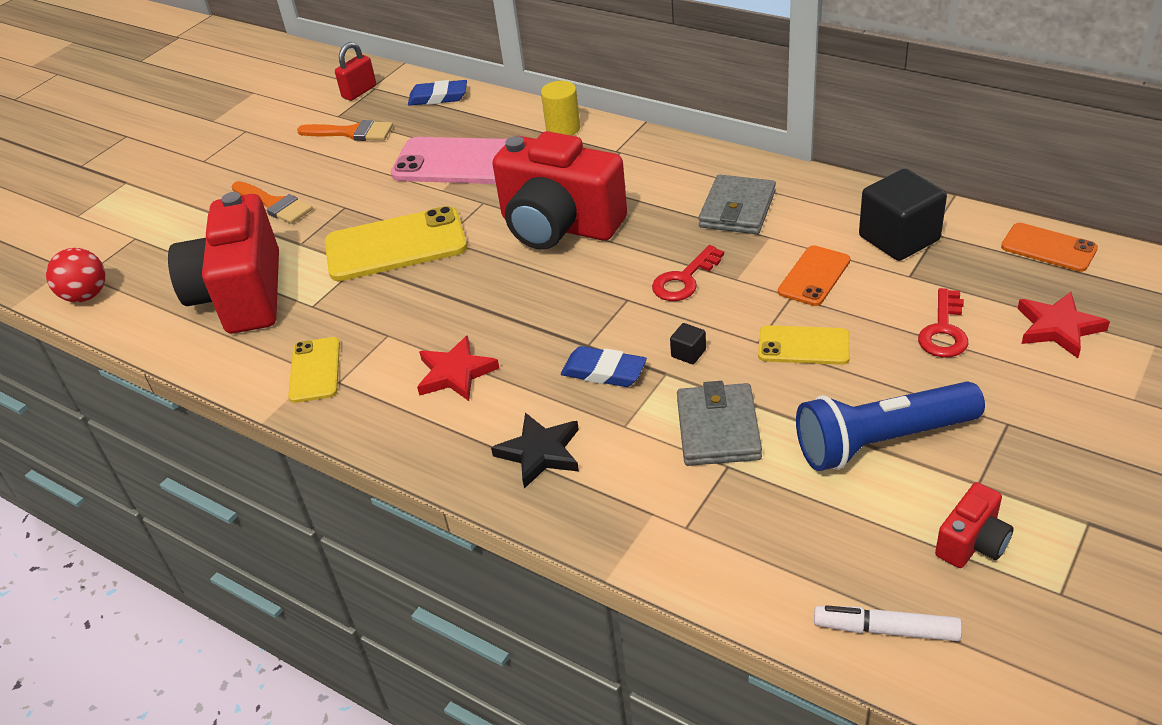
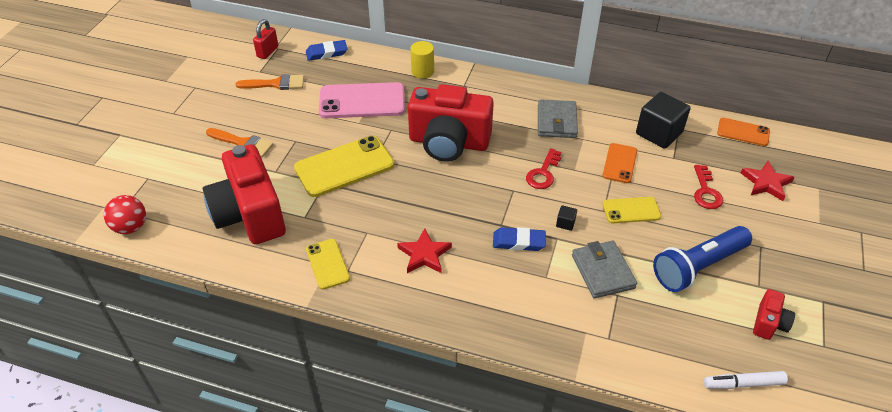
camera: 20 degrees left, 5 degrees up
(540, 452) = (501, 302): black star -> none

